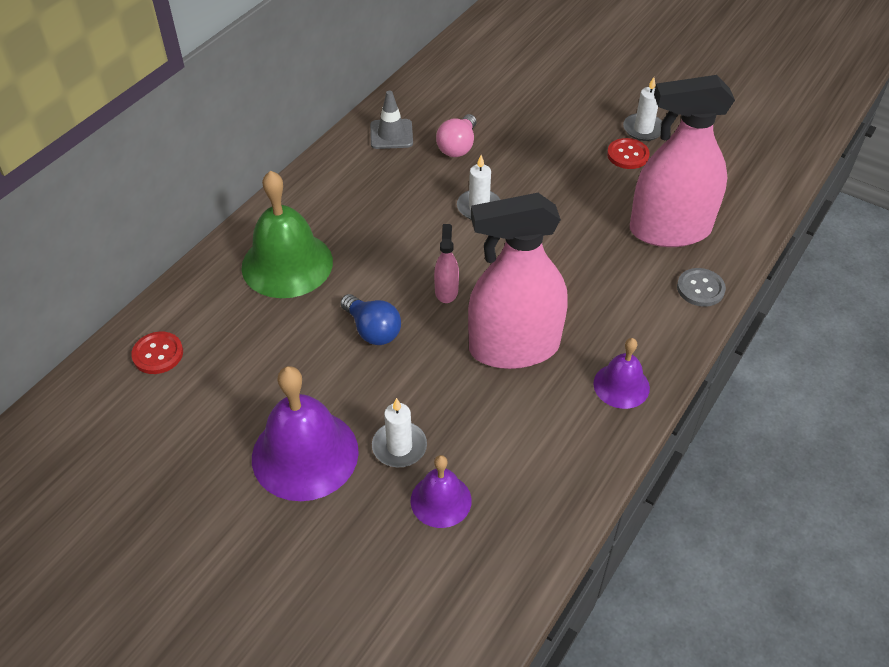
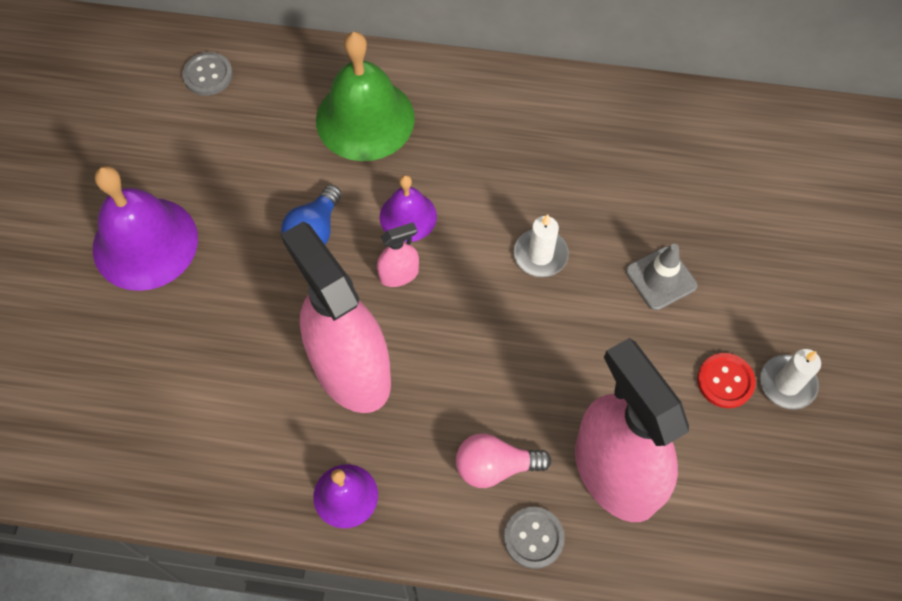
camera: 65 degrees right, 15 degrees up
(158, 354) = (208, 75): red button -> grey button
(391, 134) = (608, 121): grey traffic cone -> grey traffic cone (661, 278)
(399, 446) = (183, 316): white candle -> none
(441, 500) = (136, 377): purple bell -> purple bell (408, 216)
(458, 147) = (628, 194): pink light bulb -> pink light bulb (495, 466)

